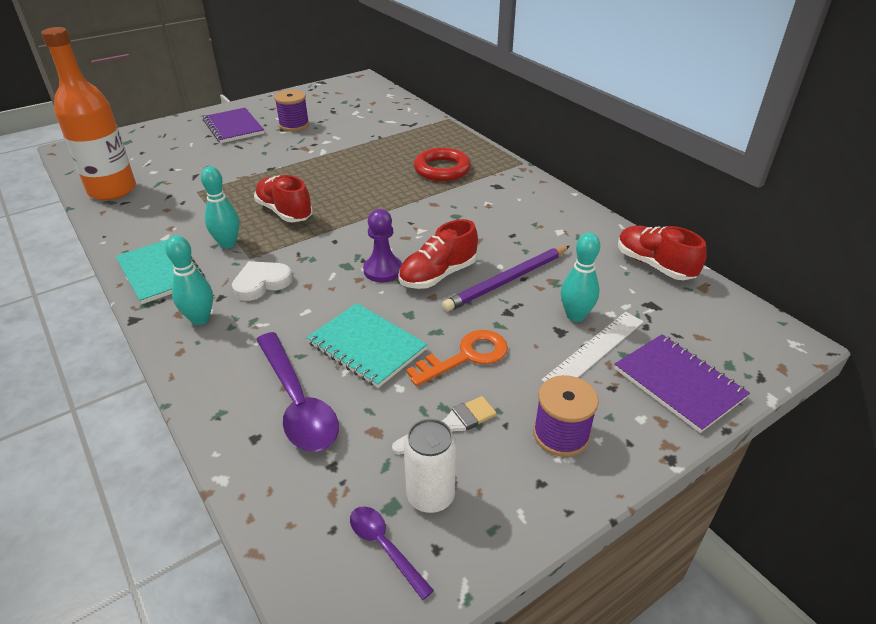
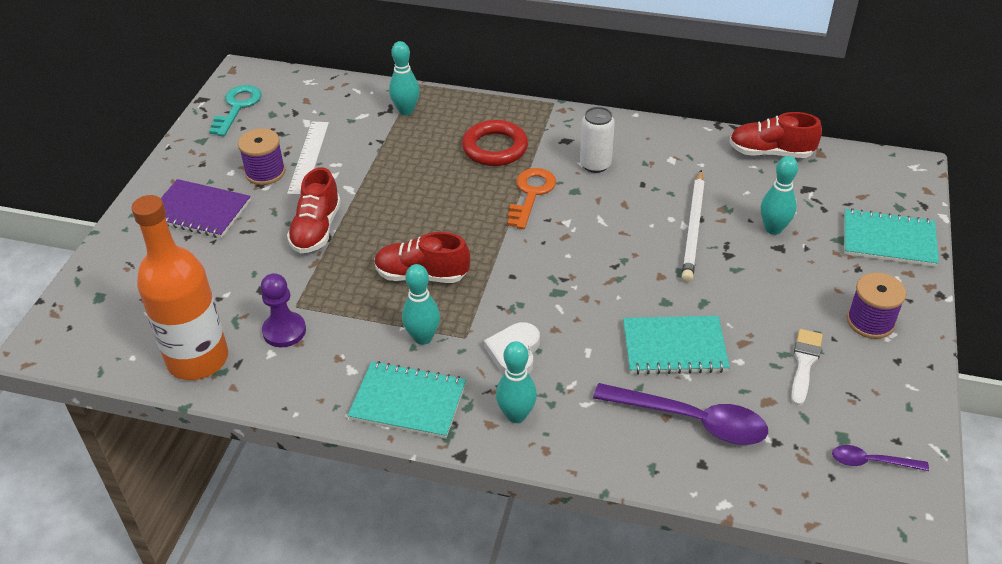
camera: 40 degrees left, 5 degrees up
(332, 92) = (237, 107): none -> turquoise key
(383, 270) = (592, 278): purple pawn -> purple pawn (284, 331)
(420, 129) = (406, 111): none -> turquoise bowling pin
(430, 496) = (854, 414): white can -> white can (595, 165)
(438, 275) = (639, 255): red shoe -> red shoe (316, 229)
(466, 356) = (748, 308): orange key -> orange key (531, 194)
(507, 281) = (693, 228): purple pencil -> white pencil
(594, 350) = (816, 248): white ruler -> white ruler (308, 157)
(678, 383) = (888, 240): purple notebook -> turquoise notebook

